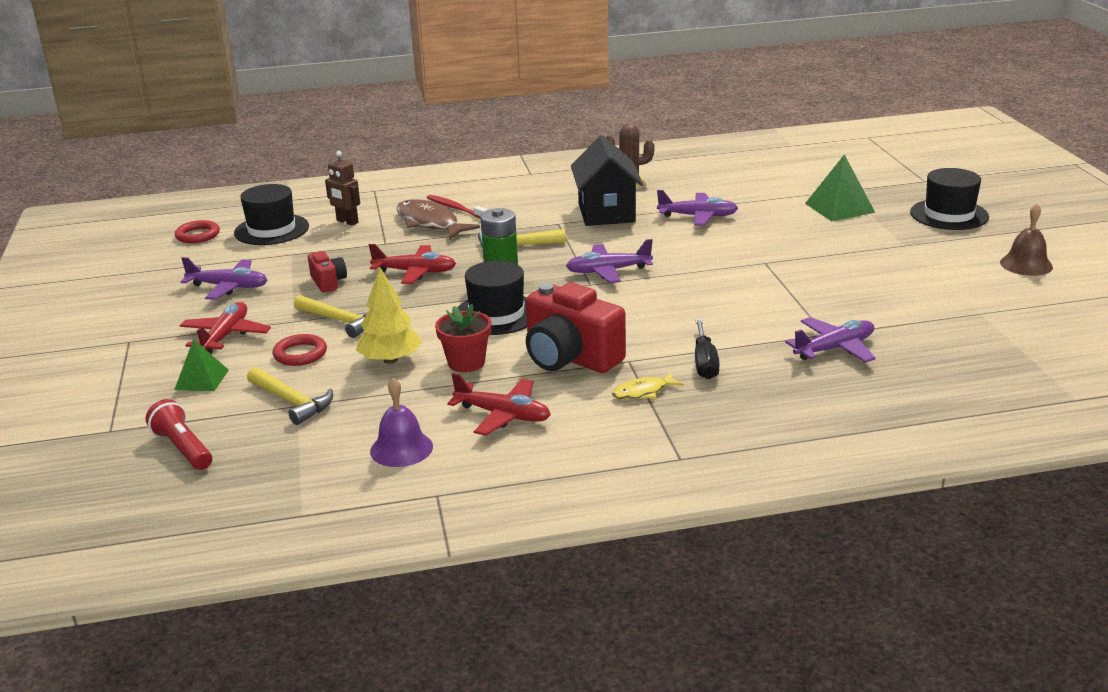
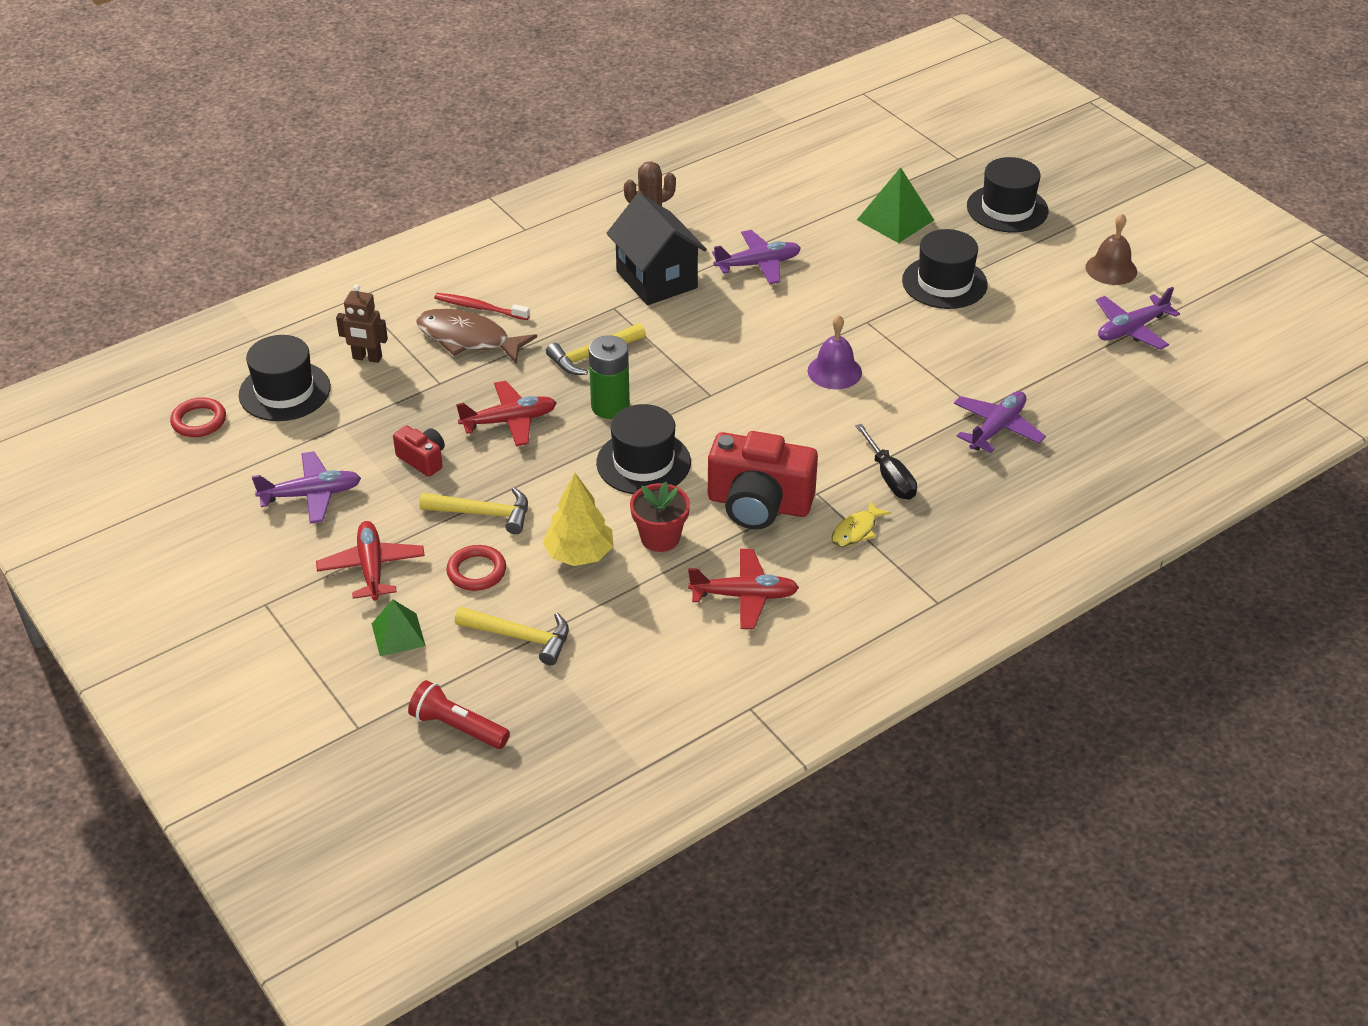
camera: 25 degrees left, 15 degrees up
(401, 448) = (677, 664): purple bell -> purple bell (834, 371)
(608, 271) = (717, 371): purple plane -> purple plane (1131, 329)
(855, 250) = (944, 283): none -> black hat

